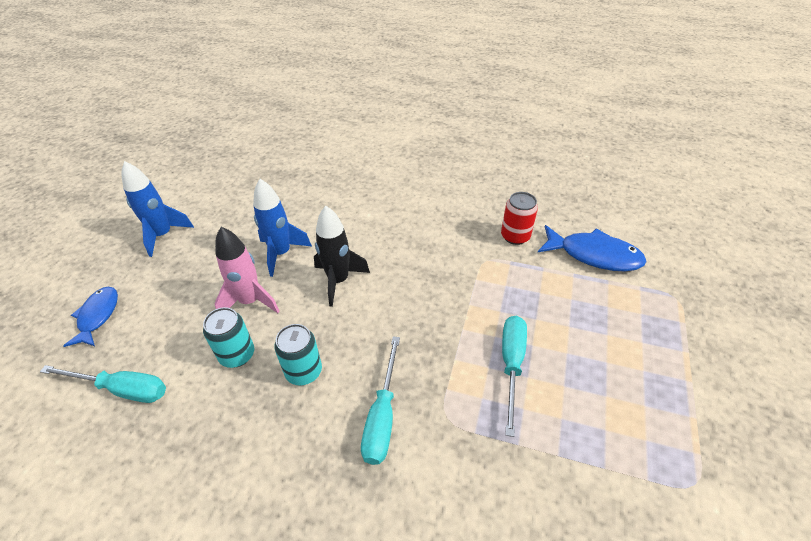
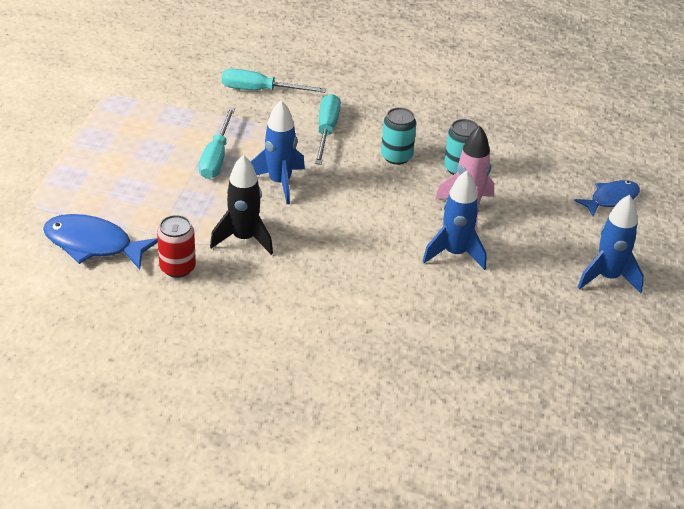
camera: 175 degrees right, 5 degrees down
(98, 316) = (611, 199): blue fish -> blue fish turned 120 degrees counterclockwise
(122, 389) = (543, 149): turquoise screwdriver -> turquoise screwdriver (260, 90)
(338, 281) = (382, 224): black rocket -> black rocket (244, 239)
(437, 329) = (279, 183): none -> blue rocket

